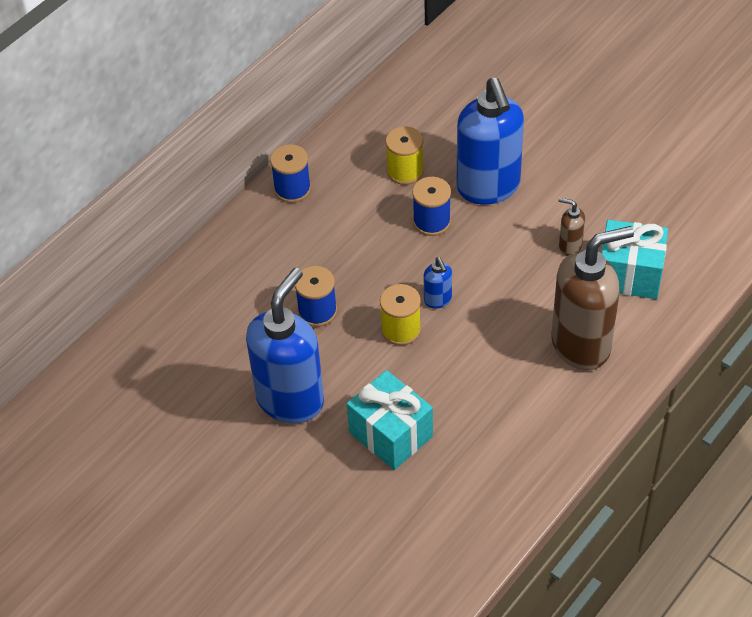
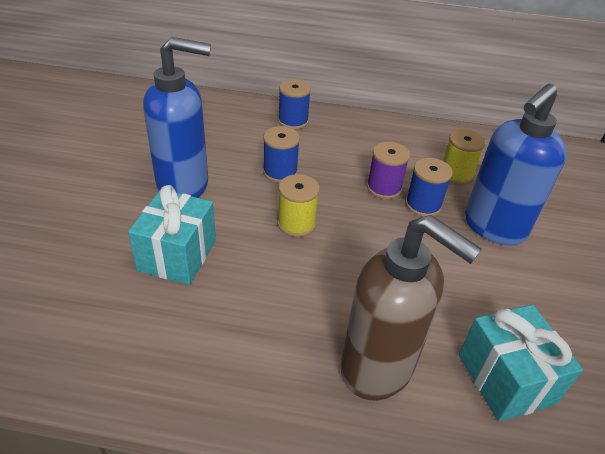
camera: 55 degrees right, 10 degrees down
(292, 189) = (381, 127): blue spool -> blue spool (293, 121)
(391, 239) = (383, 188): none -> purple spool
(438, 300) = (345, 236): blue soap dispenser -> none
(569, 246) = (490, 310): brown soap dispenser -> none

